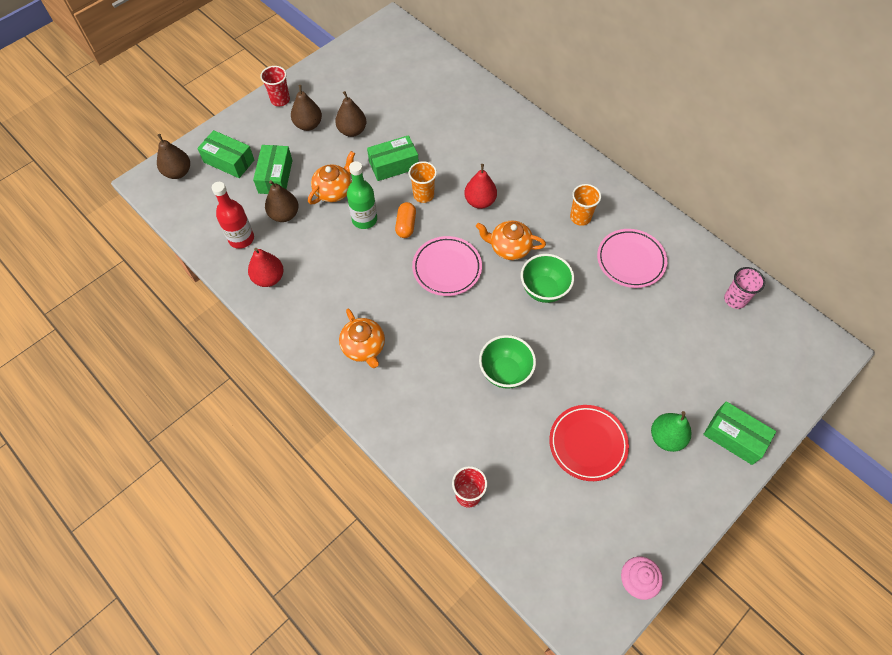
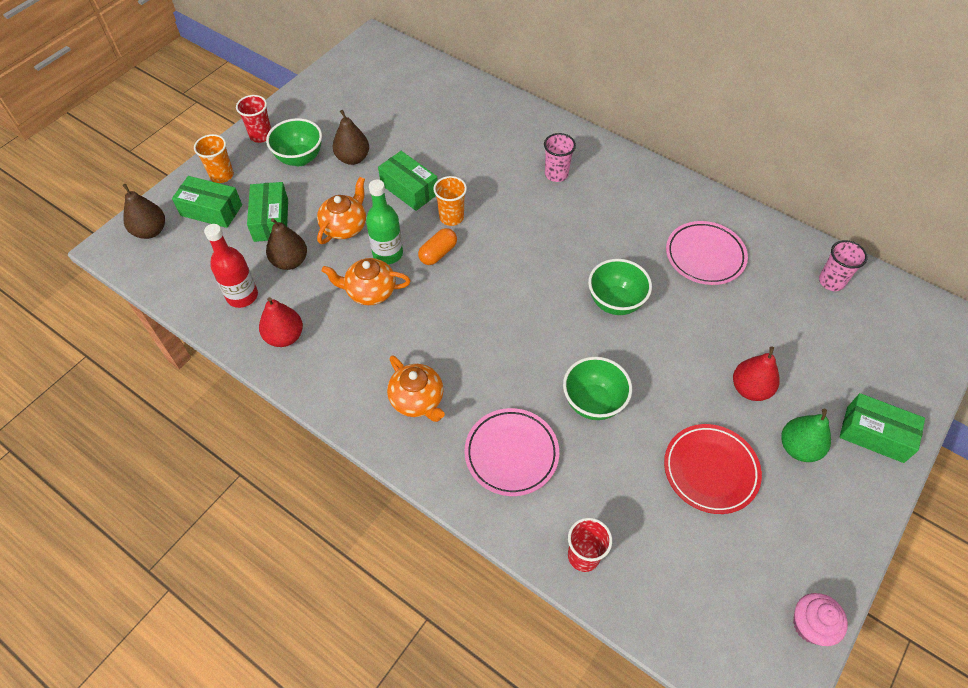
camera: 10 degrees left, 5 degrees down
(308, 125) = (300, 158): brown pear -> green bowl
(393, 165) = (409, 189): green box -> green box turned 75 degrees clockwise
(406, 225) = (438, 253): orange capsule -> orange capsule turned 45 degrees clockwise
(447, 268) = (497, 294): pink plate -> pink plate (511, 454)
(480, 201) = (518, 215): red pear -> red pear (750, 389)
(509, 248) = (564, 261): orange teapot -> orange teapot (370, 292)
(520, 168) = (556, 174): none -> pink cup
(580, 217) = (636, 217): orange cup -> orange cup (222, 175)

